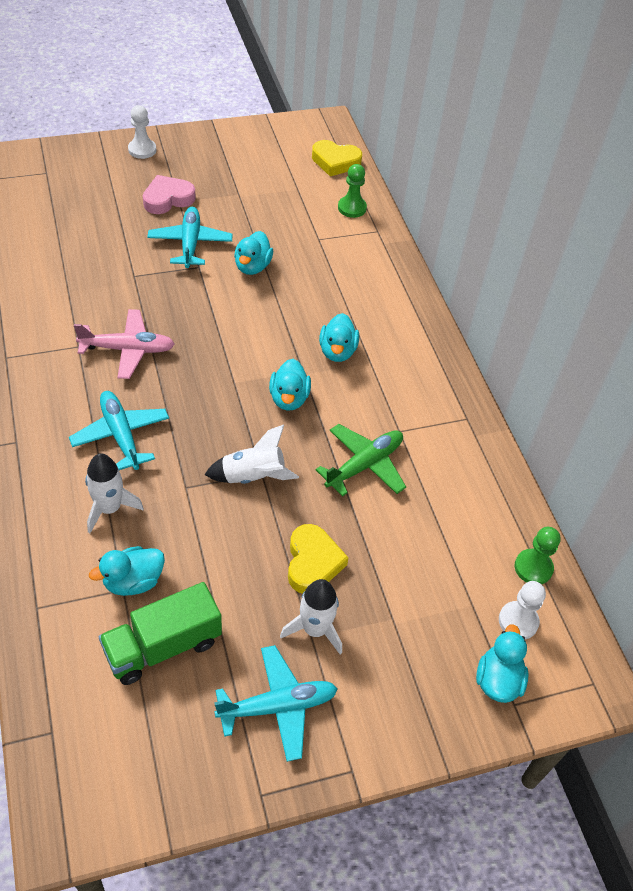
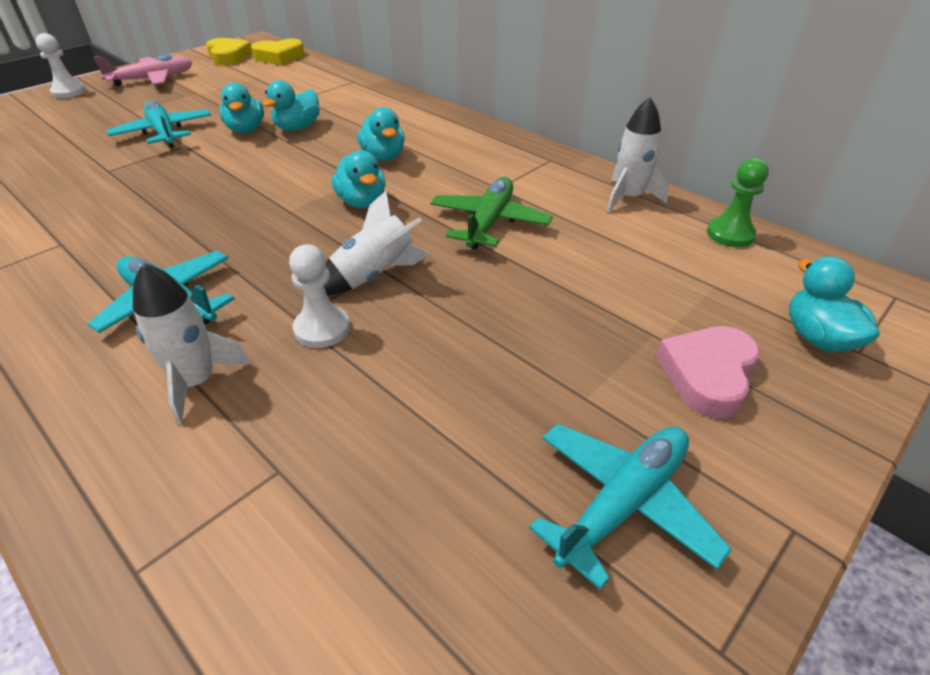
camera: 25 degrees left, 10 degrees down
(128, 349) = (134, 226): pink plane -> pink plane (153, 79)
(133, 581) = (288, 452): turquoise duck -> turquoise duck (298, 128)
(163, 646) = (394, 515): green truck -> none
(168, 199) = (118, 113): pink heart -> pink heart (707, 375)
(312, 562) = (514, 323): yellow heart -> yellow heart (228, 57)
(315, 629) = (581, 387): white rocket -> white rocket (628, 198)
(352, 208) = (317, 75): green pawn -> none
(518, 621) = (770, 279): white pawn -> white pawn (322, 329)

